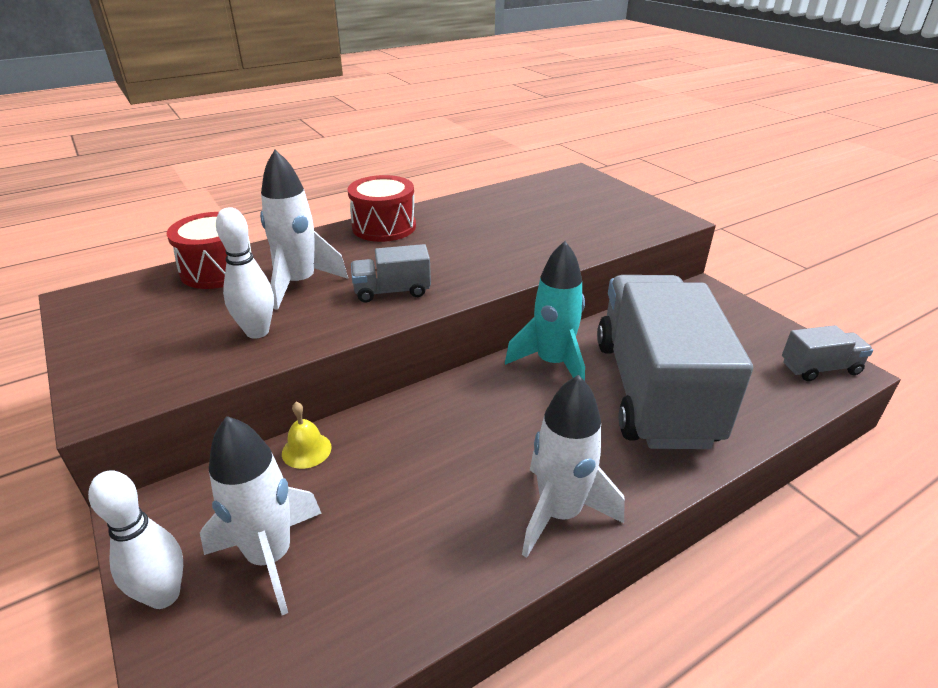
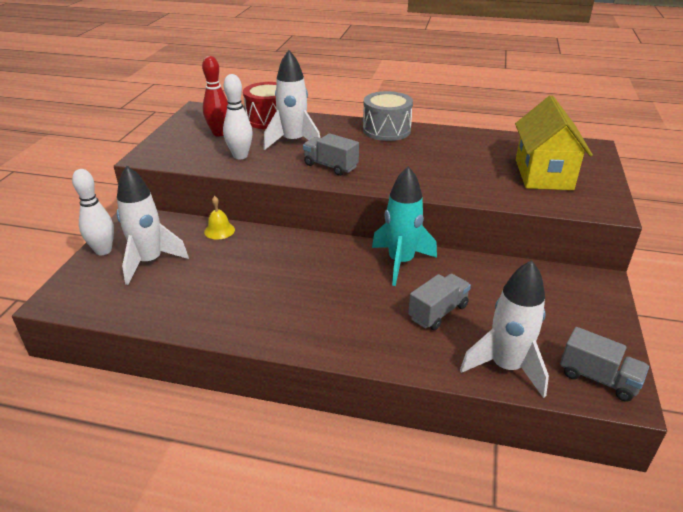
camera: 45 degrees right, 0 degrees up
(174, 317) = (219, 133): none -> red bowling pin
(384, 227) = (386, 130): red drum -> grey drum
(559, 513) = (281, 328): white rocket -> white rocket (506, 367)
(587, 211) = (543, 174): none -> yellow house
(653, 390) = (438, 312): grey truck -> grey truck, size x0.40

